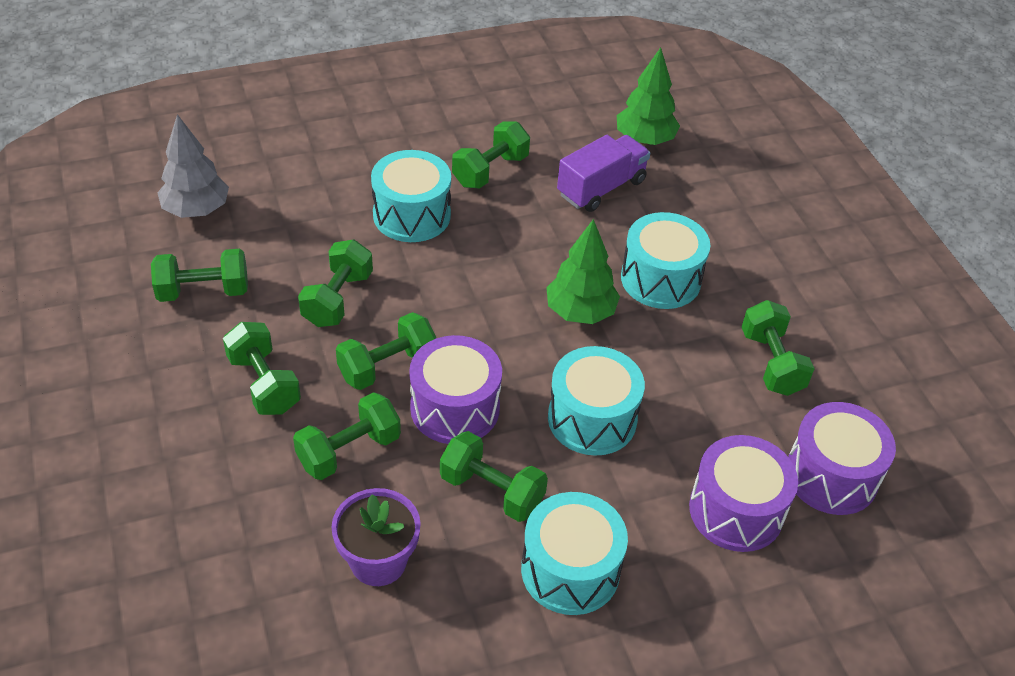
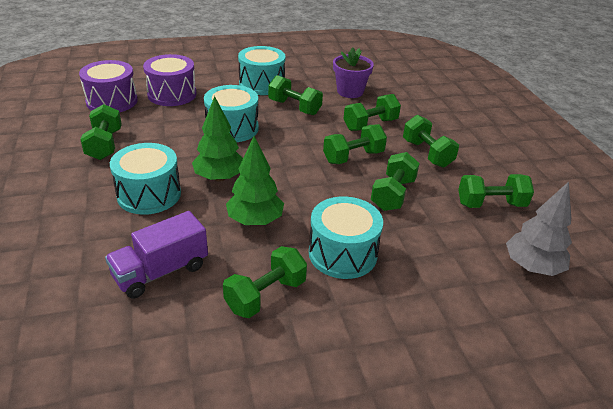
camera: 175 degrees left, 10 degrees down
(455, 408) = (311, 137): purple drum -> none
(644, 139) = (84, 328): green tree -> green tree (255, 220)

